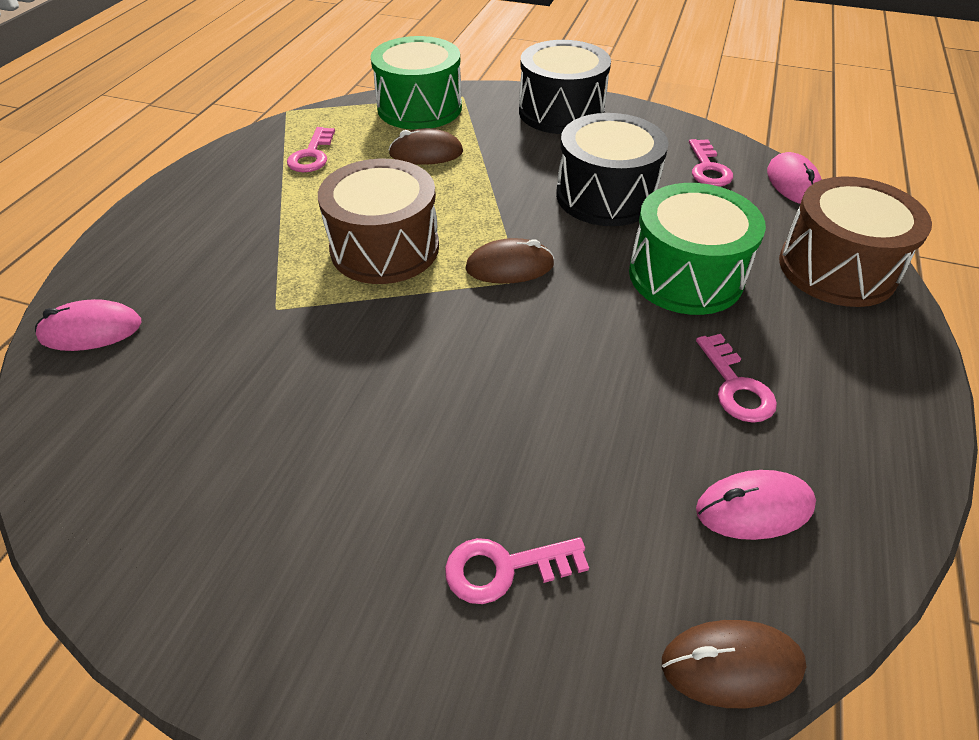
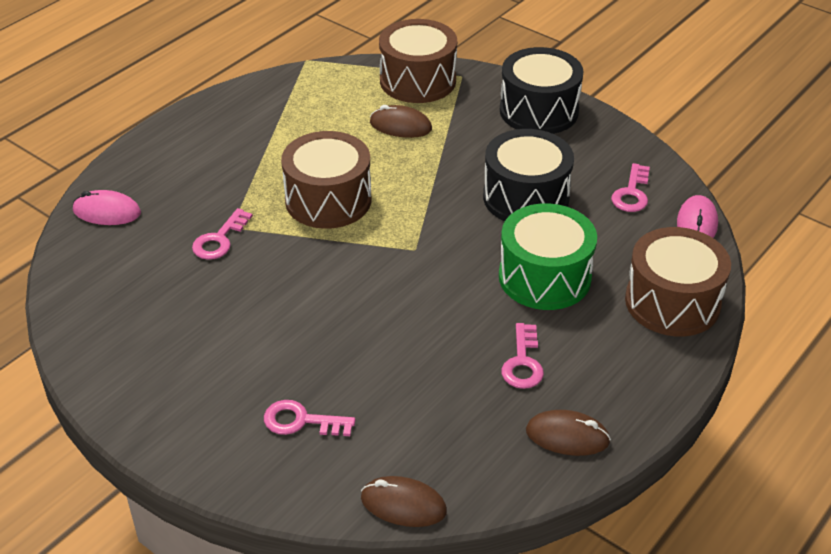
camera: 20 degrees right, 5 degrees down
(312, 155) = (308, 107): pink key -> pink key (219, 240)
(419, 108) = (417, 80): green drum -> brown drum
(509, 267) = (413, 237): brown mouse -> brown mouse (567, 436)
(754, 508) = (478, 435): pink mouse -> none

